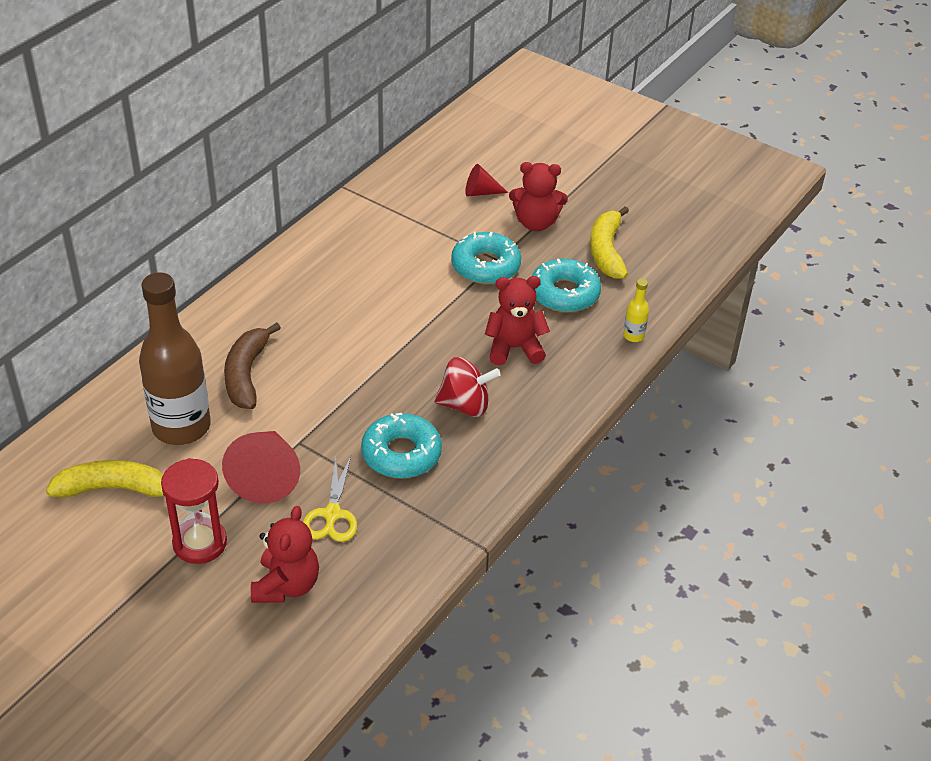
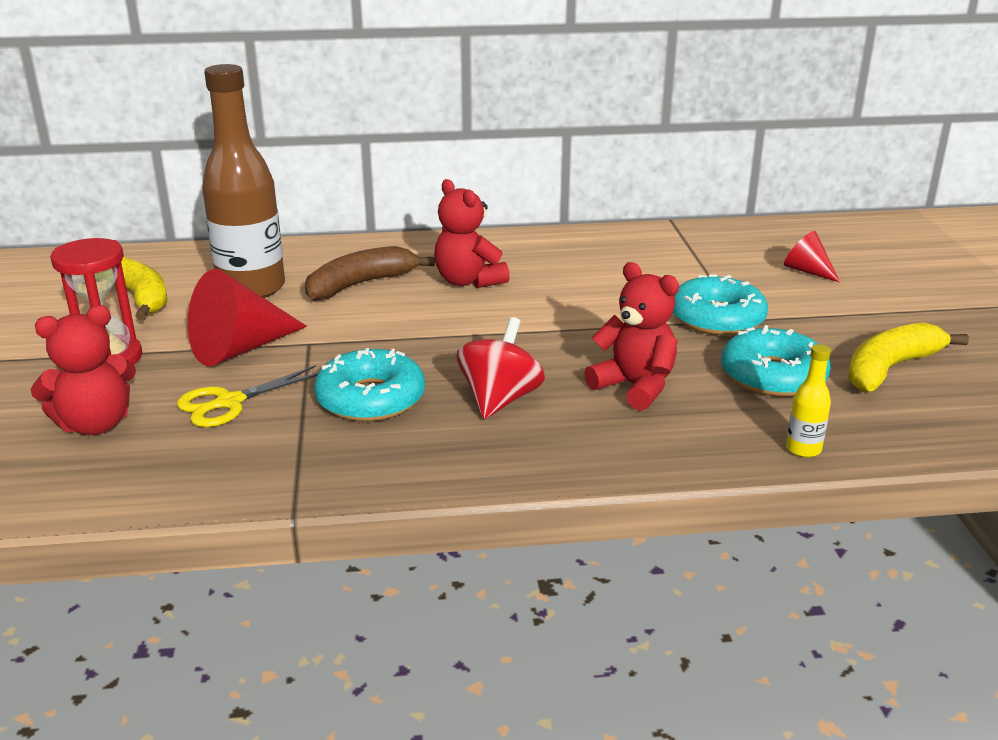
camera: 50 degrees right, 15 degrees down
(465, 405) = (499, 400): red spinning top -> red spinning top turned 120 degrees counterclockwise
(536, 223) = (834, 313): red teddy bear -> red teddy bear (468, 281)

